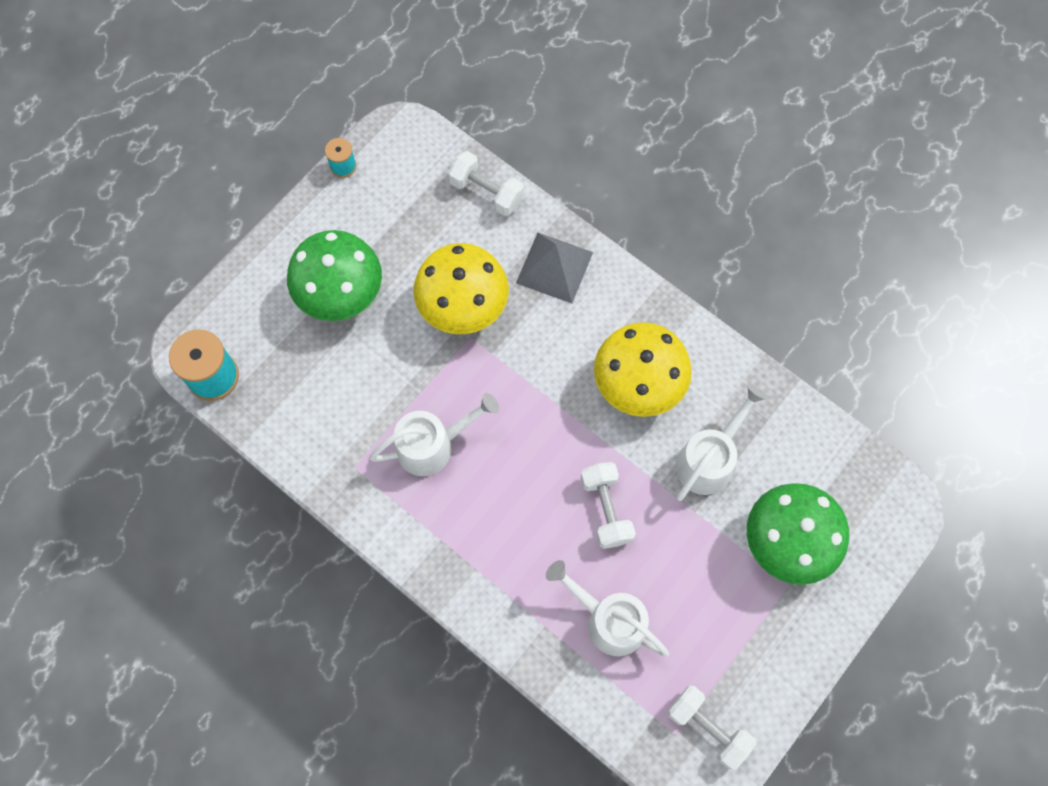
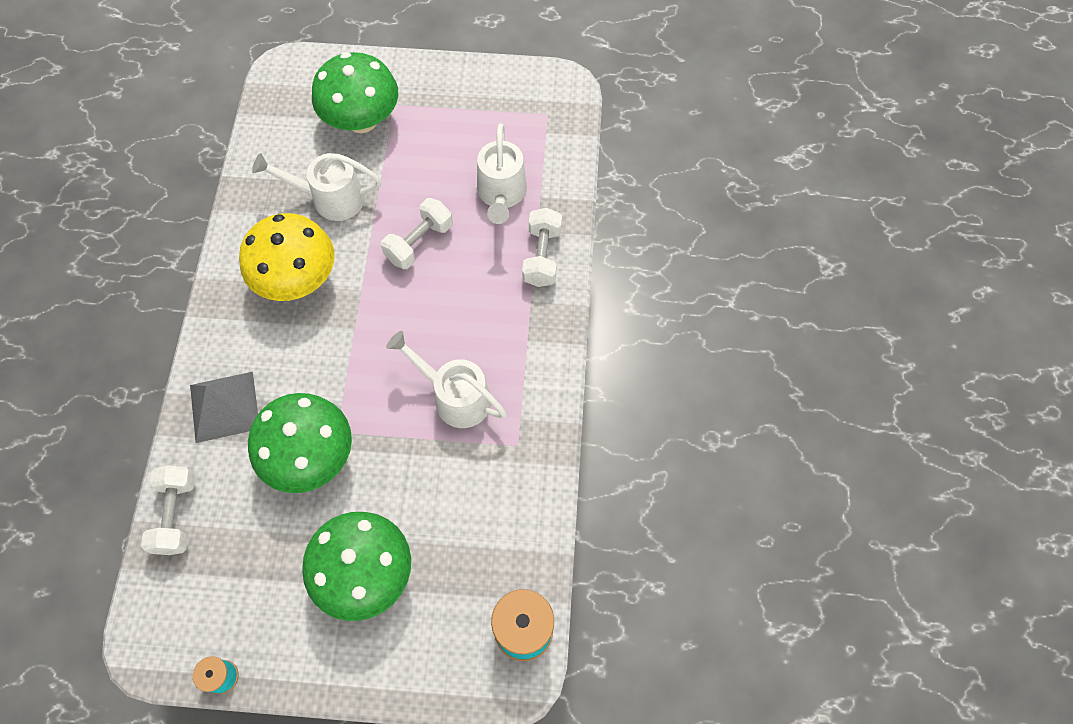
camera: 125 degrees left, 5 degrees down
(463, 306) = (311, 457): yellow mushroom -> green mushroom
(707, 728) = (528, 100): white dumbbell -> white dumbbell (542, 256)

